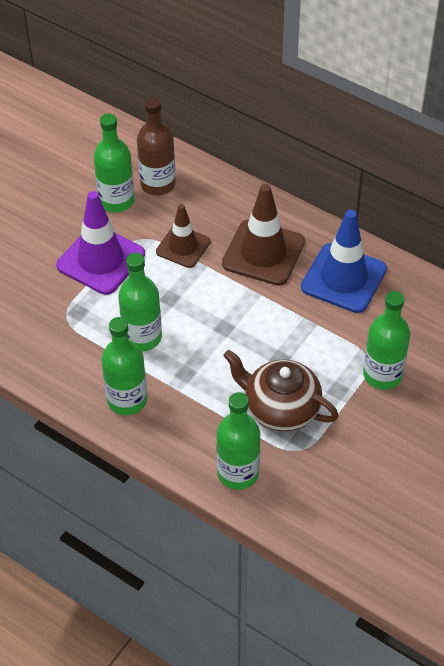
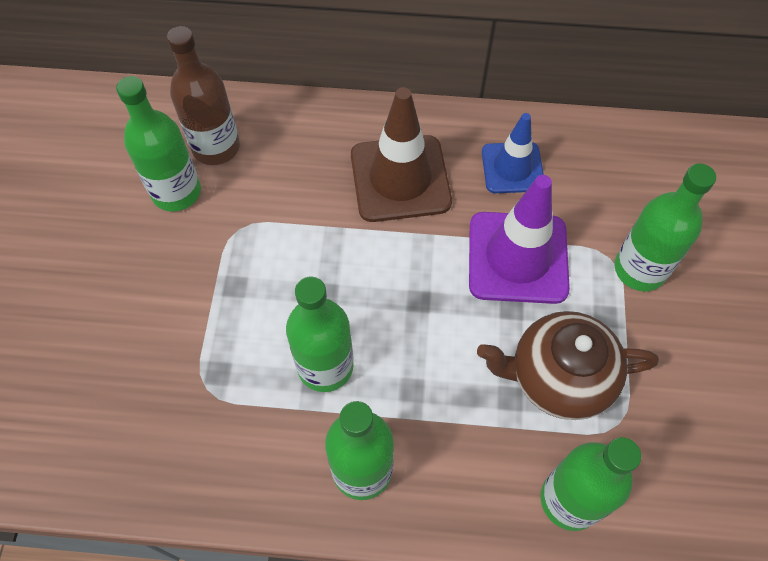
camera: 30 degrees left, 10 degrees up
(101, 260) = (204, 283): purple traffic cone -> purple traffic cone (517, 257)
(183, 247) = (298, 215): brown traffic cone -> none
(343, 278) = (512, 168): blue traffic cone -> blue traffic cone, size x0.63

